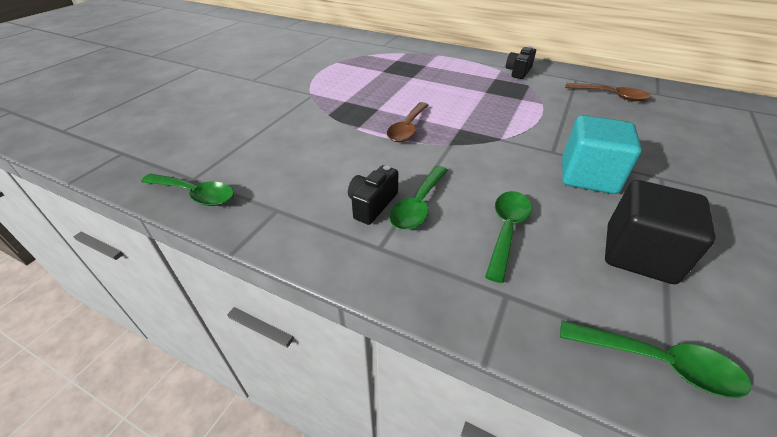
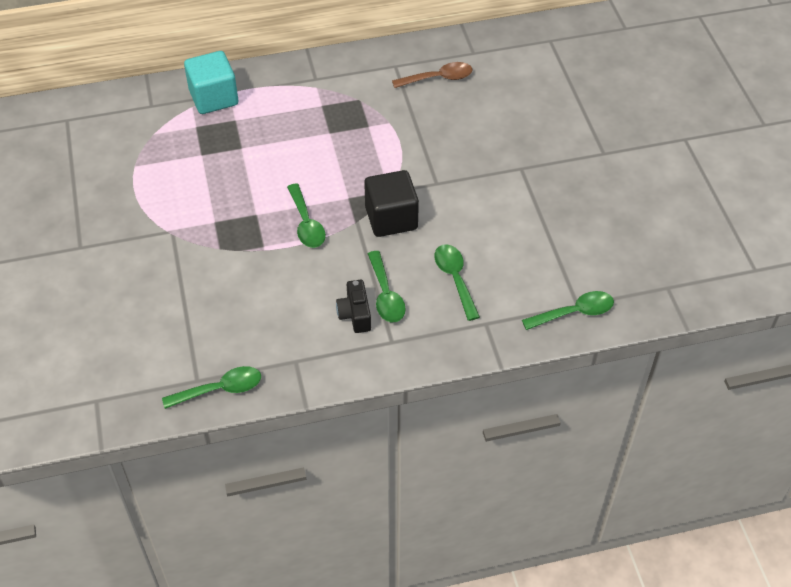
camera: 40 degrees left, 10 degrees up
(407, 128) = (306, 224): brown spoon -> green spoon
(518, 72) = (335, 81): black camera -> none
(588, 176) = (474, 196): turquoise cube -> turquoise cube (214, 98)
(639, 254) = (537, 248): black cube -> black cube (391, 218)

